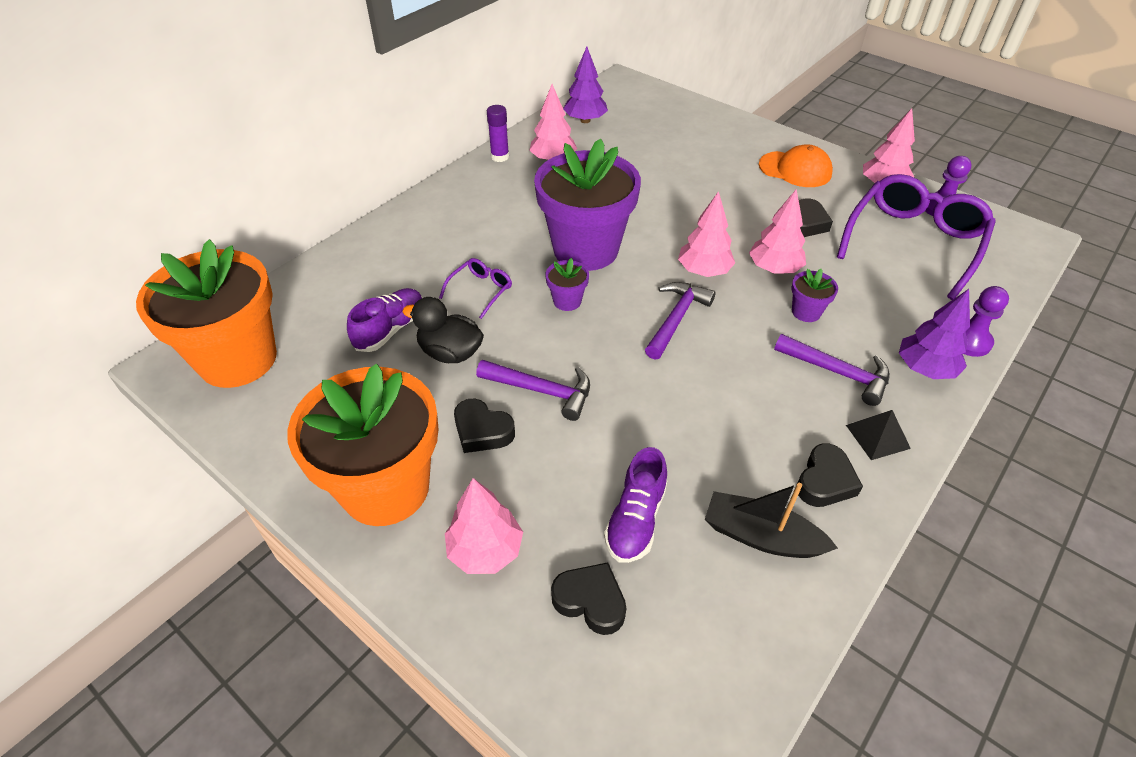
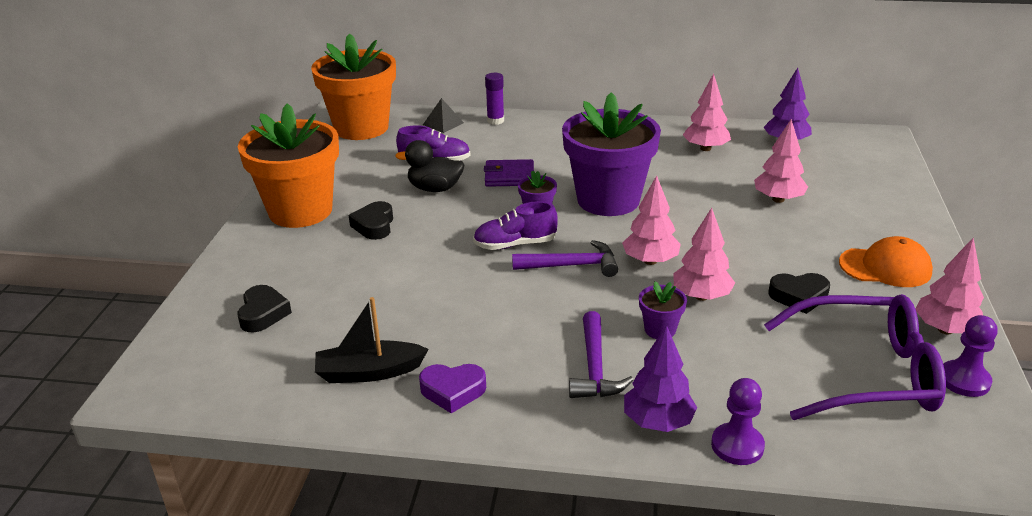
camera: 60 degrees right, 15 degrees down
(450, 353) = (435, 188): black duck -> black duck turned 75 degrees counterclockwise
(481, 290) = (509, 176): purple glasses -> purple wallet
(485, 550) = (277, 262): pink tree -> pink tree (778, 199)
(500, 157) = (676, 127): purple glue stick -> purple glue stick (495, 121)
(542, 391) = (432, 234): purple hammer -> none
(635, 519) = (344, 310): purple shoe -> purple shoe (515, 244)
(761, 536) = (369, 372): black boat -> black boat turned 90 degrees counterclockwise
(795, 169) = (885, 267): orange cap -> orange cap turned 75 degrees counterclockwise
(825, 481) = (453, 391): black heart -> purple heart
(877, 436) = (533, 410): black pyramid -> black pyramid (443, 123)

